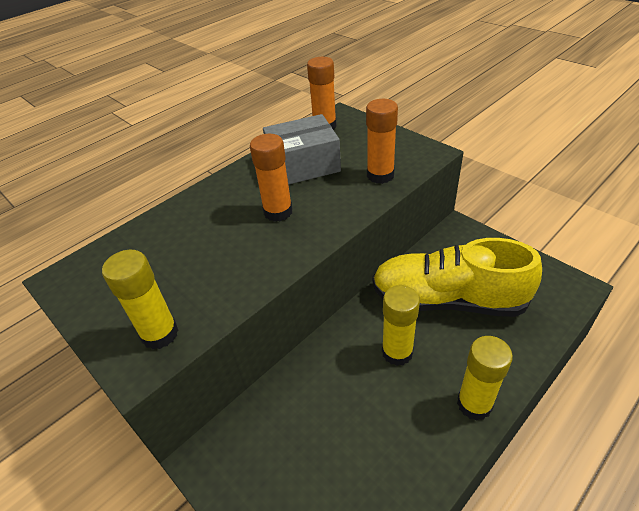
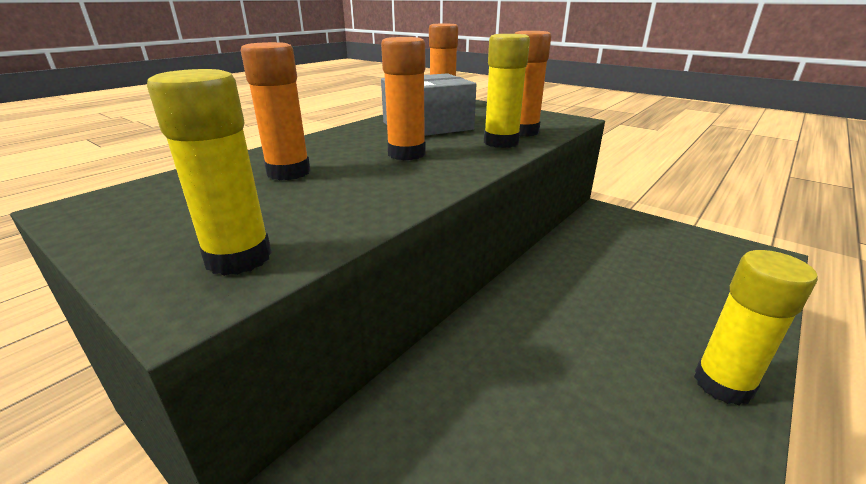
camera: 10 degrees left, 15 degrees down
(190, 238) = (288, 172): none -> orange glue stick
(397, 352) = (583, 327): yellow glue stick -> yellow glue stick (501, 142)
(447, 300) = (623, 272): yellow shoe -> none

